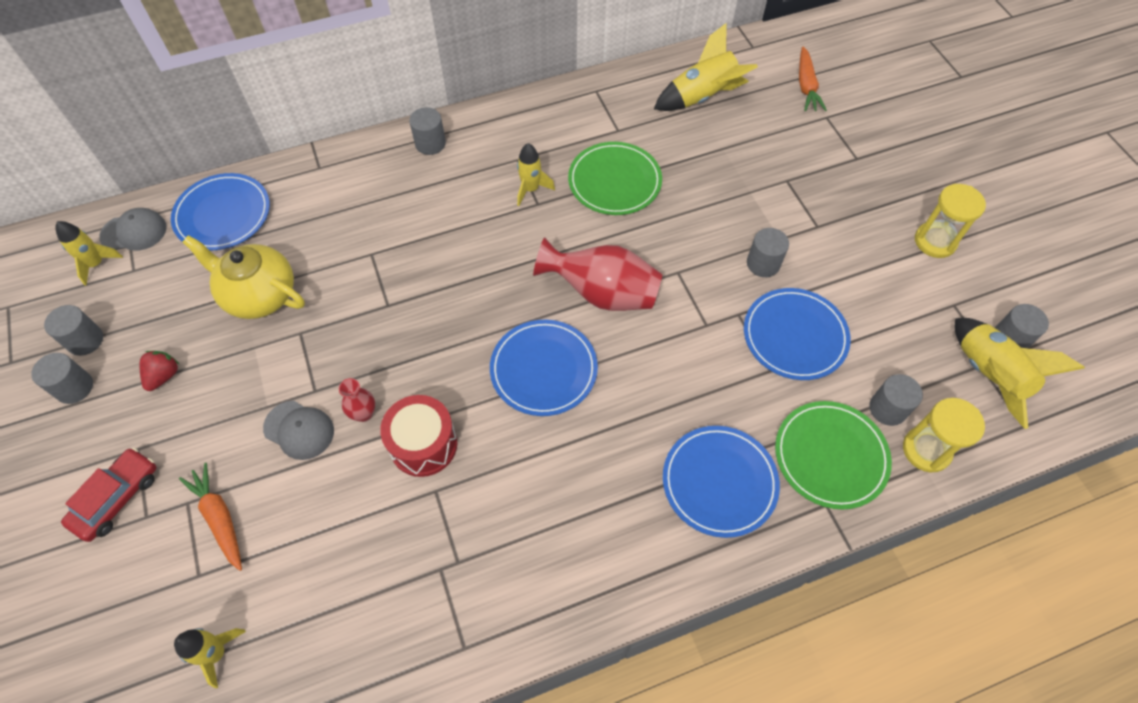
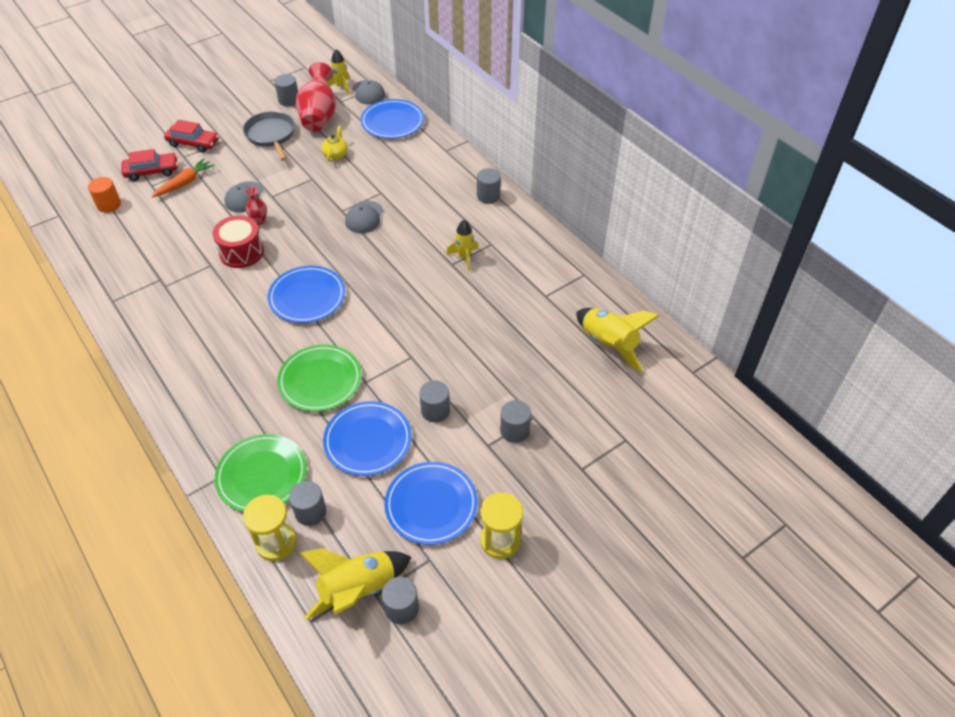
camera: 75 degrees right, 10 degrees down
(74, 387) = (258, 107): grey cylinder -> grey cylinder (514, 430)
(159, 573) = (152, 171): none -> red car
(164, 376) = (271, 135): red strawberry -> grey pan
(216, 653) = (109, 205): yellow rocket -> orange cylinder
(259, 295) = (335, 154): yellow teapot -> yellow teapot, size x0.51
(413, 280) = (364, 217): none -> grey cap
(602, 293) = (379, 316): red vase -> red vase (319, 116)
(614, 181) = (489, 303): green plate -> green plate (320, 380)
(719, 482) = (232, 408): blue plate -> blue plate (431, 505)
(806, 86) = (660, 419): orange carrot -> none

